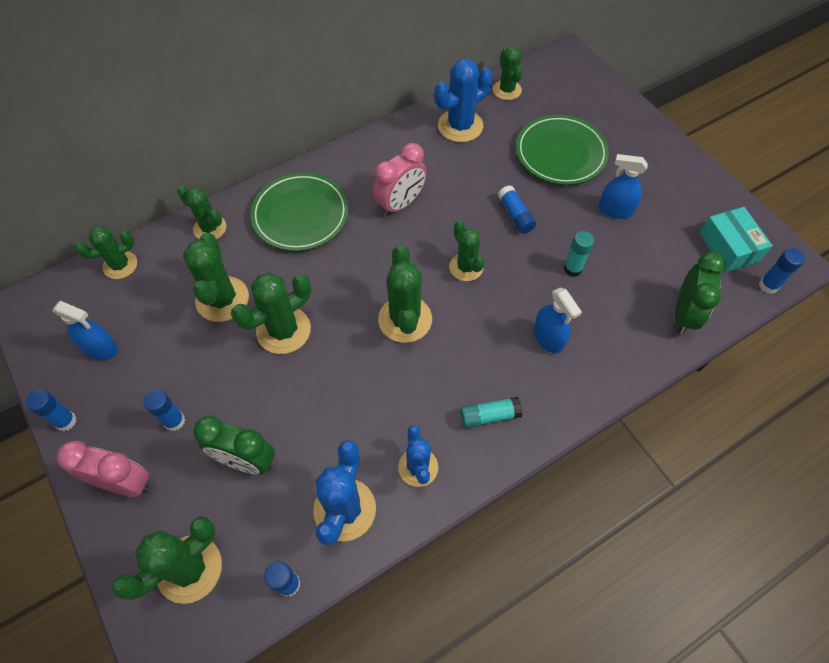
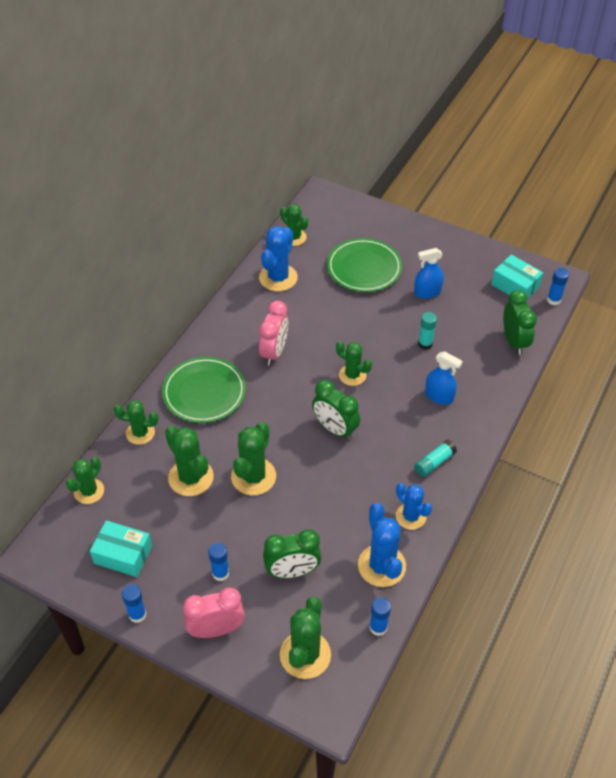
camera: 30 degrees left, 10 degrees down
(101, 348) = (123, 554): blue spray bottle -> turquoise box
(405, 319) = (335, 429): green cactus -> green clock
(515, 215) = (362, 325): blue glue stick -> none

